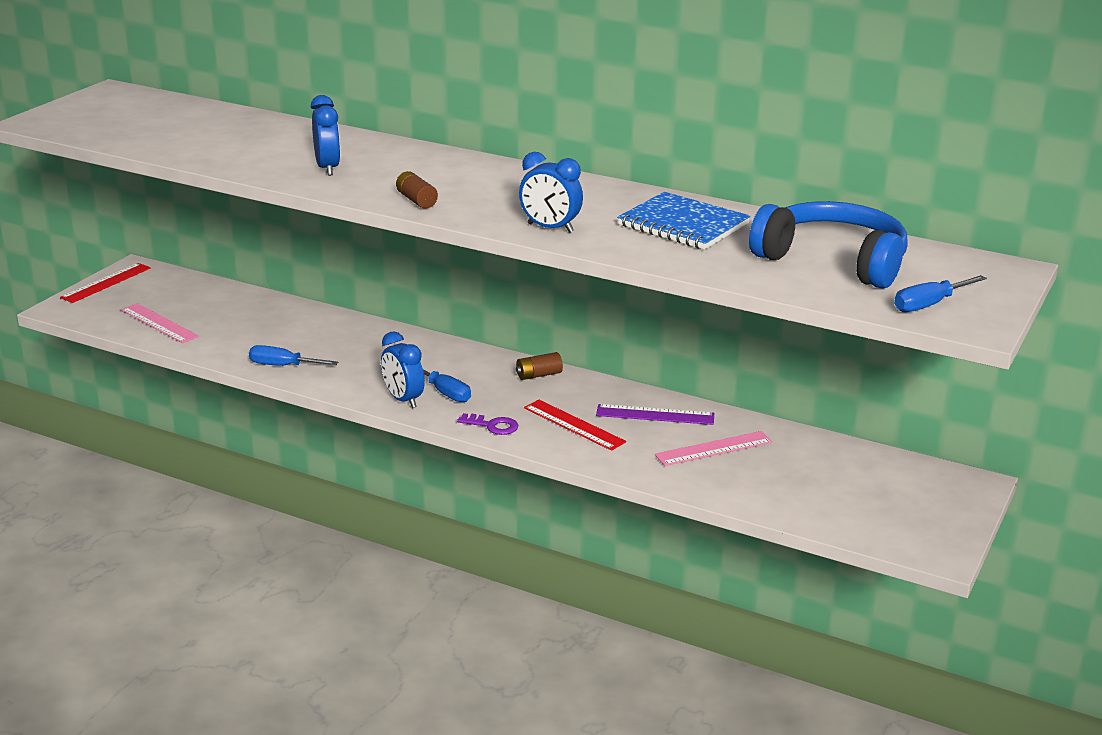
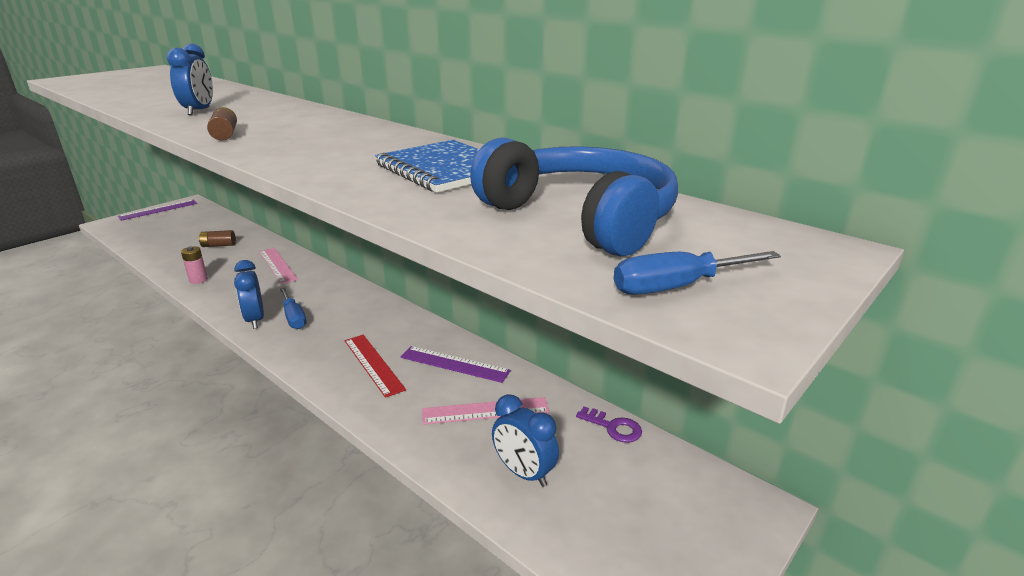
camera: 15 degrees right, 0 degrees up
(106, 283) = (158, 210): red ruler -> purple ruler
(159, 323) = (155, 239): pink ruler -> pink ruler (277, 265)
(283, 366) = (198, 280): blue screwdriver -> pink battery
(493, 426) = (303, 355): purple key -> purple key (613, 427)
(538, 375) = (383, 312): brown battery -> brown battery (218, 245)
(550, 228) = (305, 162): blue clock -> blue clock (524, 473)

